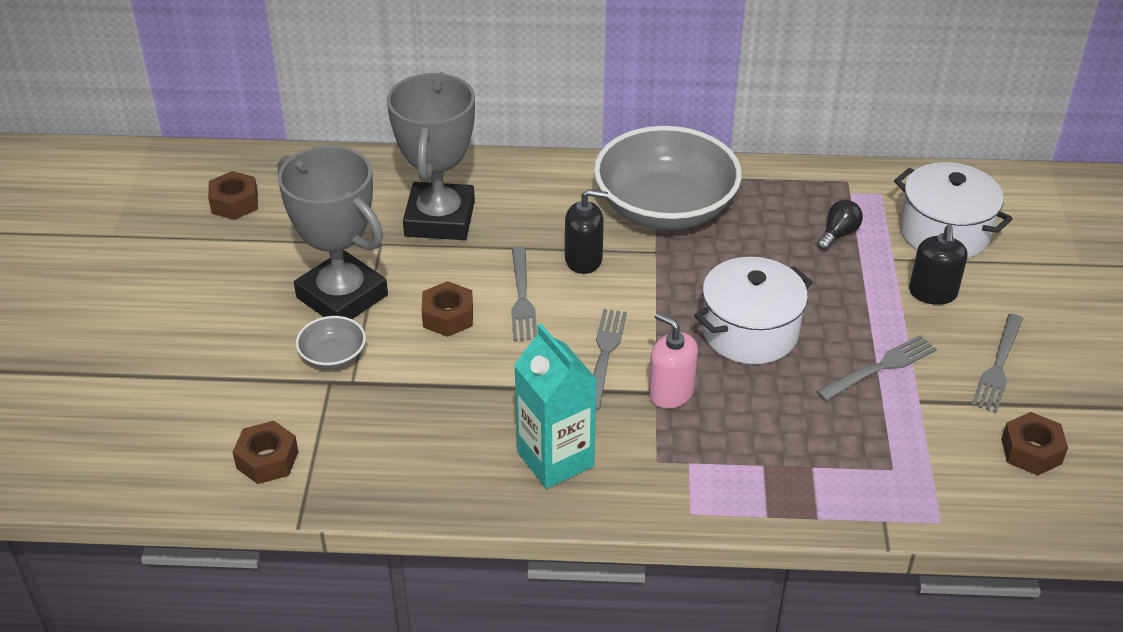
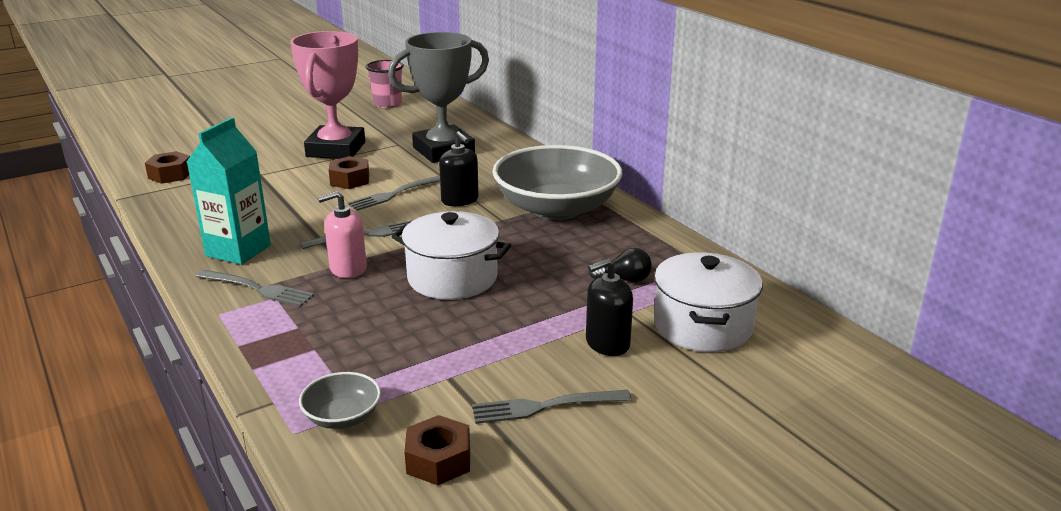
camera: 55 degrees right, 15 degrees down
(234, 203) = (387, 104): brown nut -> pink cup
(333, 356) = (278, 163): grey bowl -> grey bowl (342, 417)
(342, 296) = (336, 149): grey trophy -> pink trophy
(671, 392) = (348, 269): pink soap dispenser -> pink soap dispenser turned 120 degrees counterclockwise
(880, 367) = (473, 345): grey fork -> grey fork (258, 289)

